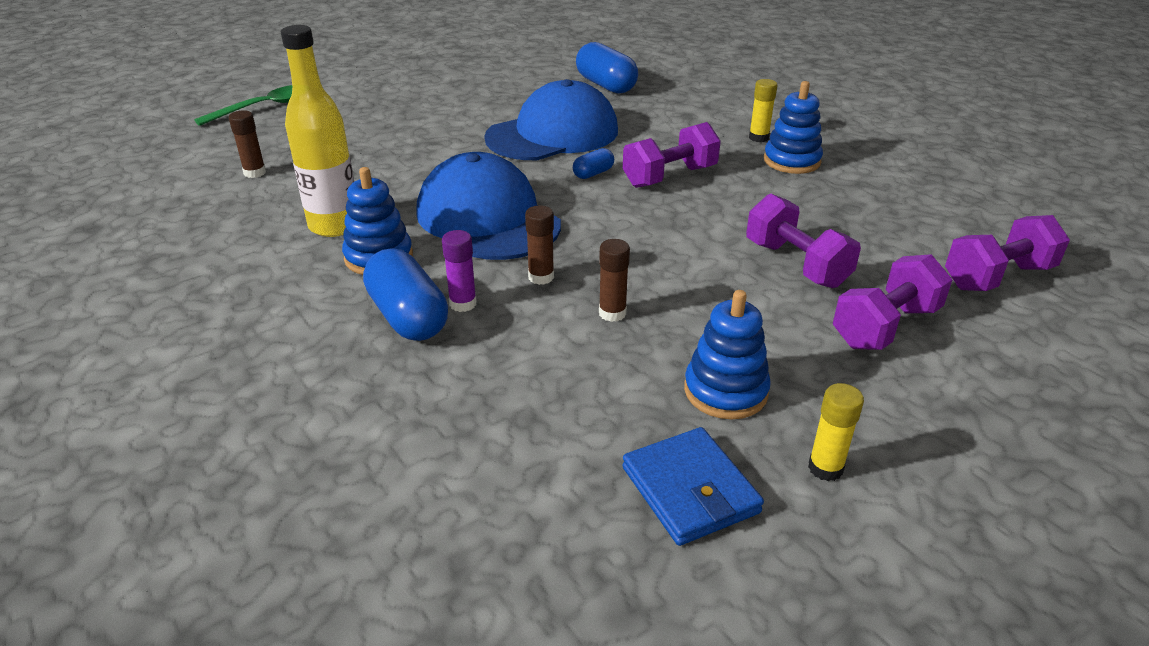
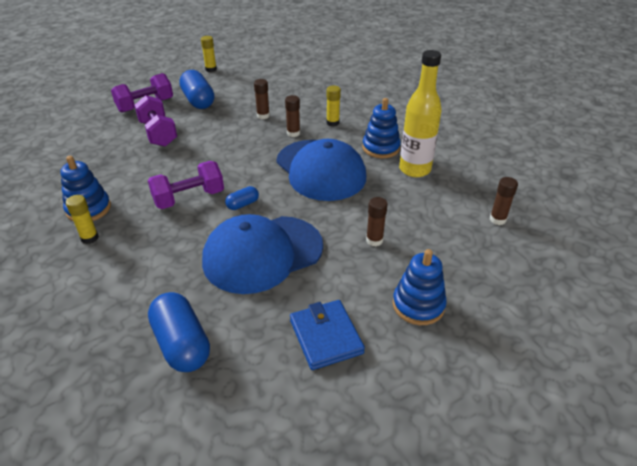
camera: 175 degrees left, 5 degrees up
(264, 107) = (556, 319): green spoon -> none
(408, 317) = (357, 118): blue capsule -> blue capsule (198, 100)
(423, 149) = (374, 240): none -> brown glue stick
(463, 304) = (332, 123): purple glue stick -> yellow glue stick
(690, 490) = (257, 67): blue wallet -> blue wallet (326, 336)
(725, 391) = (230, 88): blue stacking toy -> blue stacking toy (418, 305)
(997, 277) = (65, 122): purple dumbbell -> none

